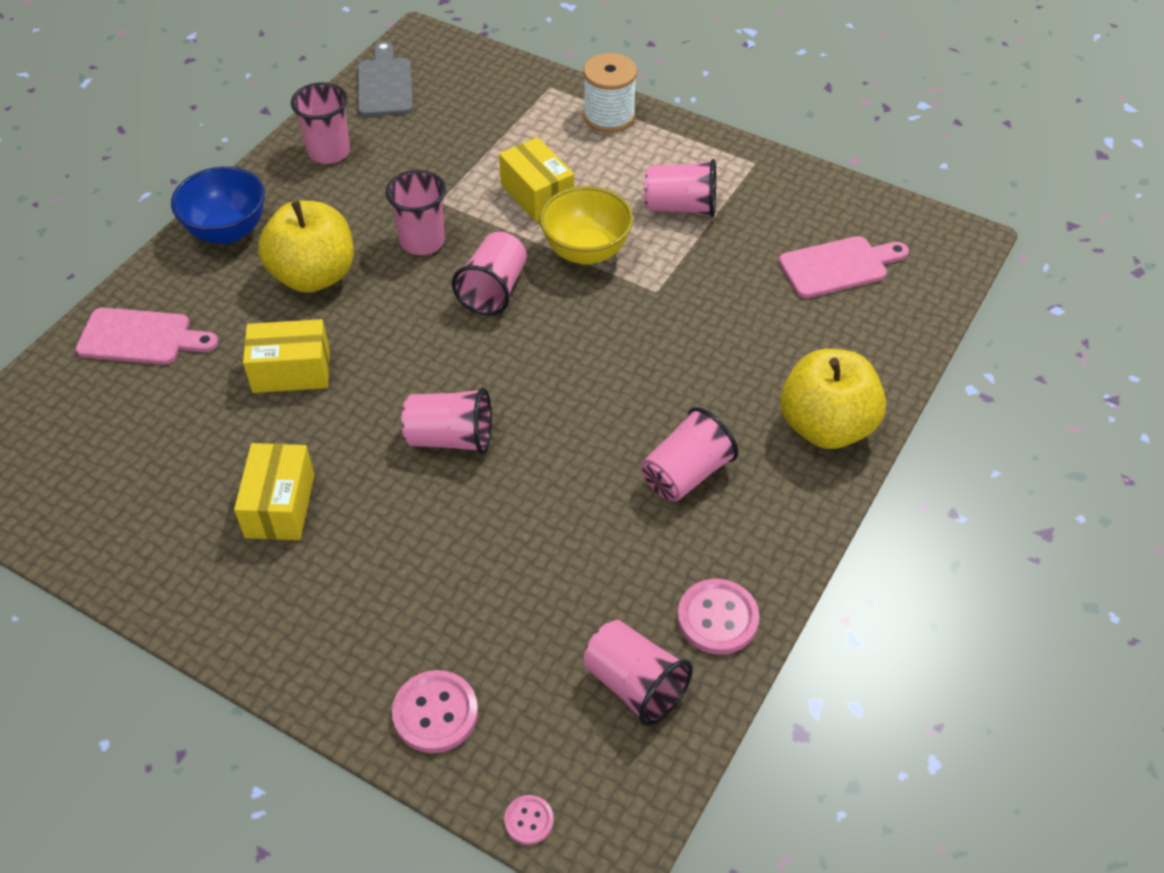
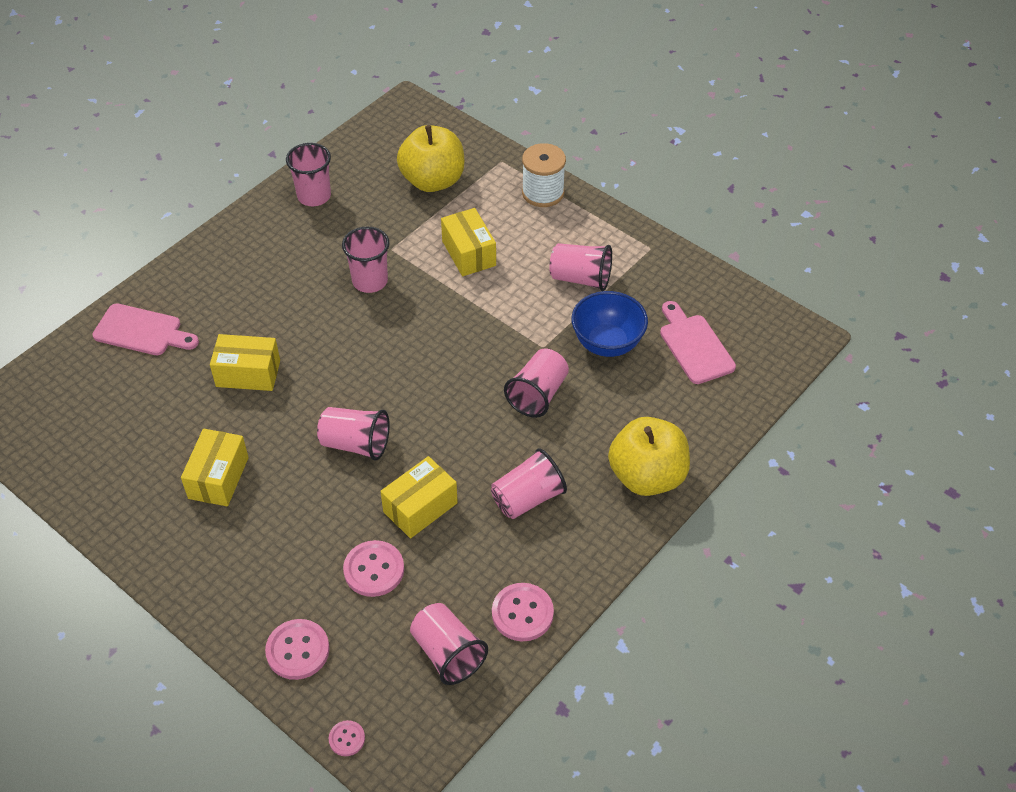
camera: 10 degrees right, 0 degrees up
(227, 231) = (223, 253): blue bowl -> blue bowl (607, 343)
(314, 275) = (281, 298): yellow apple -> yellow apple (433, 180)
(385, 84) = (370, 143): grey cutting board -> none
(493, 290) = (416, 328): pink cup -> pink cup (538, 394)
(512, 592) = (374, 570): none -> pink button
(552, 505) = (420, 507): none -> yellow box
(586, 251) = (495, 306): yellow bowl -> none
(838, 266) = (694, 346): pink cutting board -> pink cutting board turned 105 degrees counterclockwise

